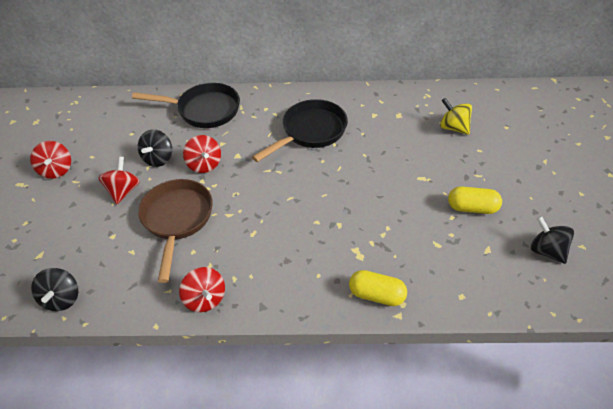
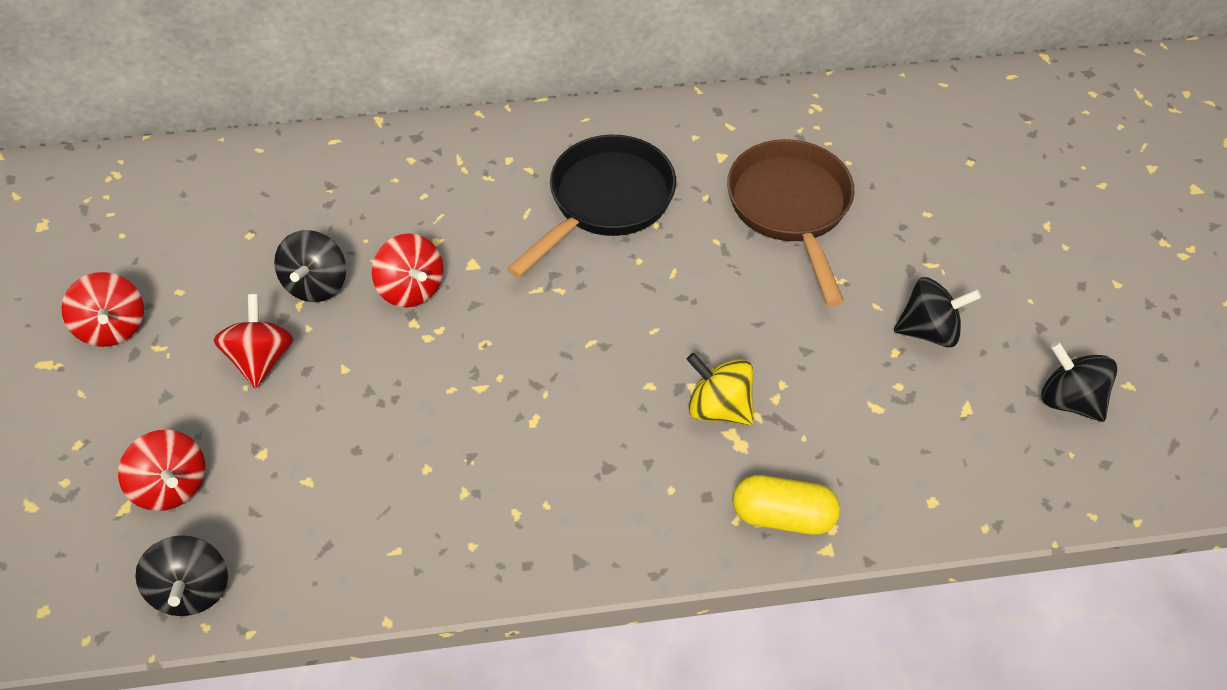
camera: 10 degrees left, 5 degrees up
(177, 220) = (382, 408): brown pan -> brown pan (791, 209)
(204, 110) = (386, 172): black pan -> none
(205, 299) = (469, 559): red spinning top -> red spinning top (172, 486)
(453, 127) = (874, 171): yellow spinning top -> yellow spinning top (719, 407)
(472, 208) = (929, 330): yellow capsule -> black spinning top

